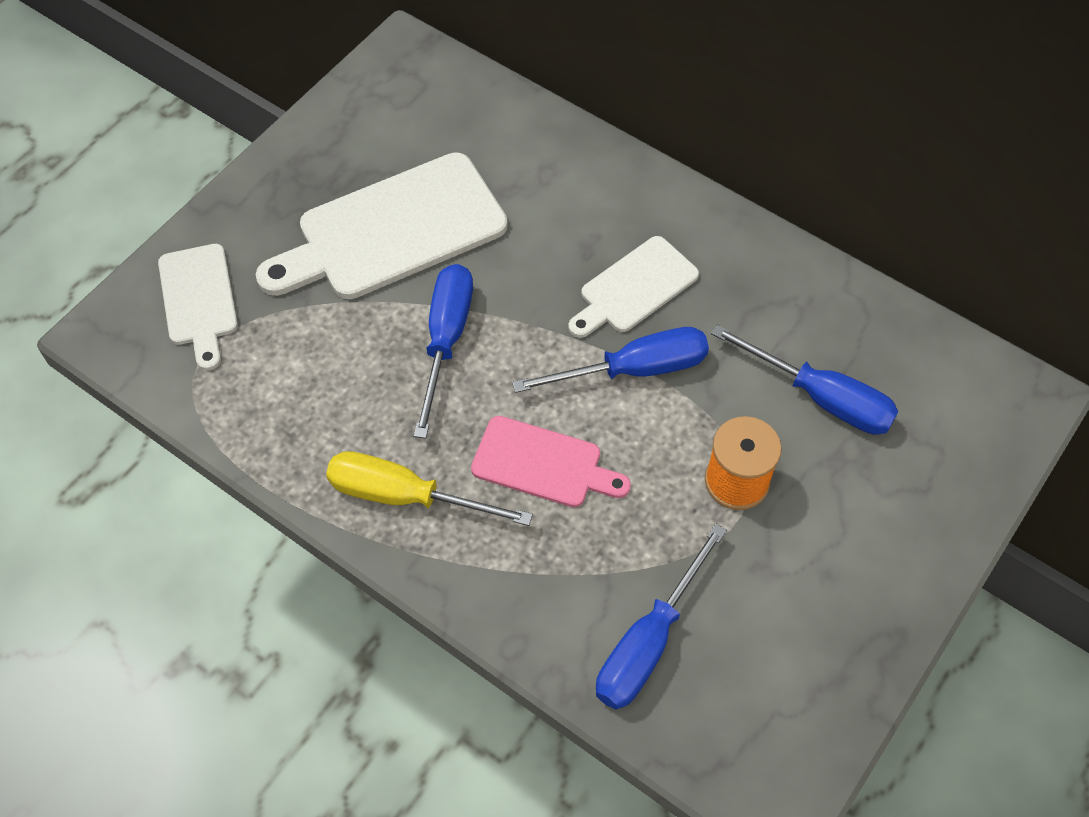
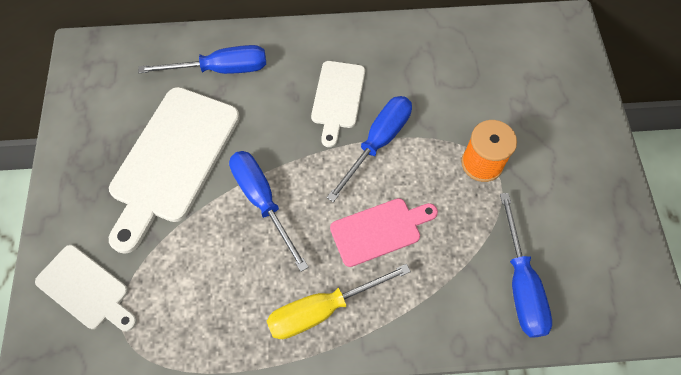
camera: 40 degrees left, 5 degrees up
(821, 397) = (479, 90): blue screwdriver -> blue screwdriver (221, 69)

